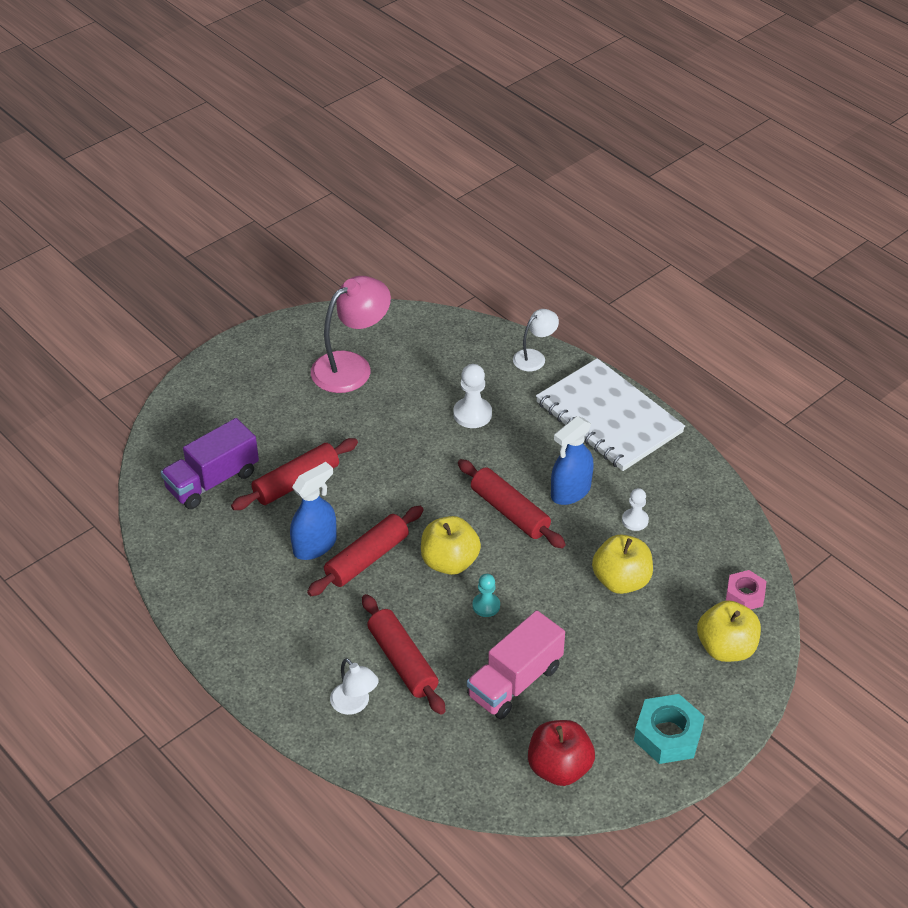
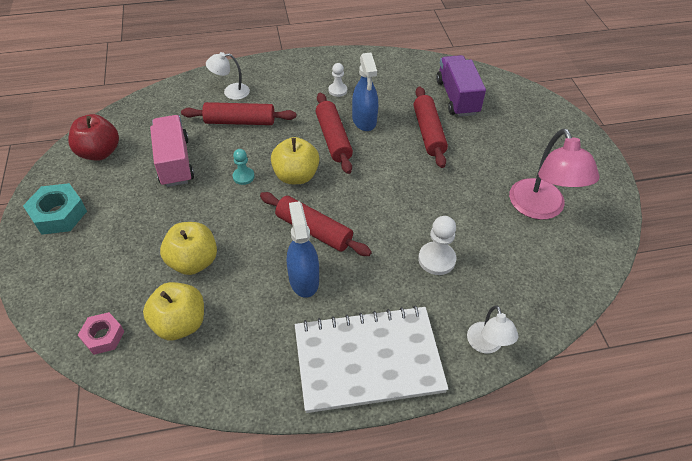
camera: 120 degrees right, 5 degrees up
(509, 512) = (314, 230): red rolling pin -> red rolling pin turned 45 degrees clockwise
(635, 520) = (239, 306): white pawn -> white pawn (337, 90)
(726, 648) = (77, 290): yellow apple -> yellow apple (180, 323)

